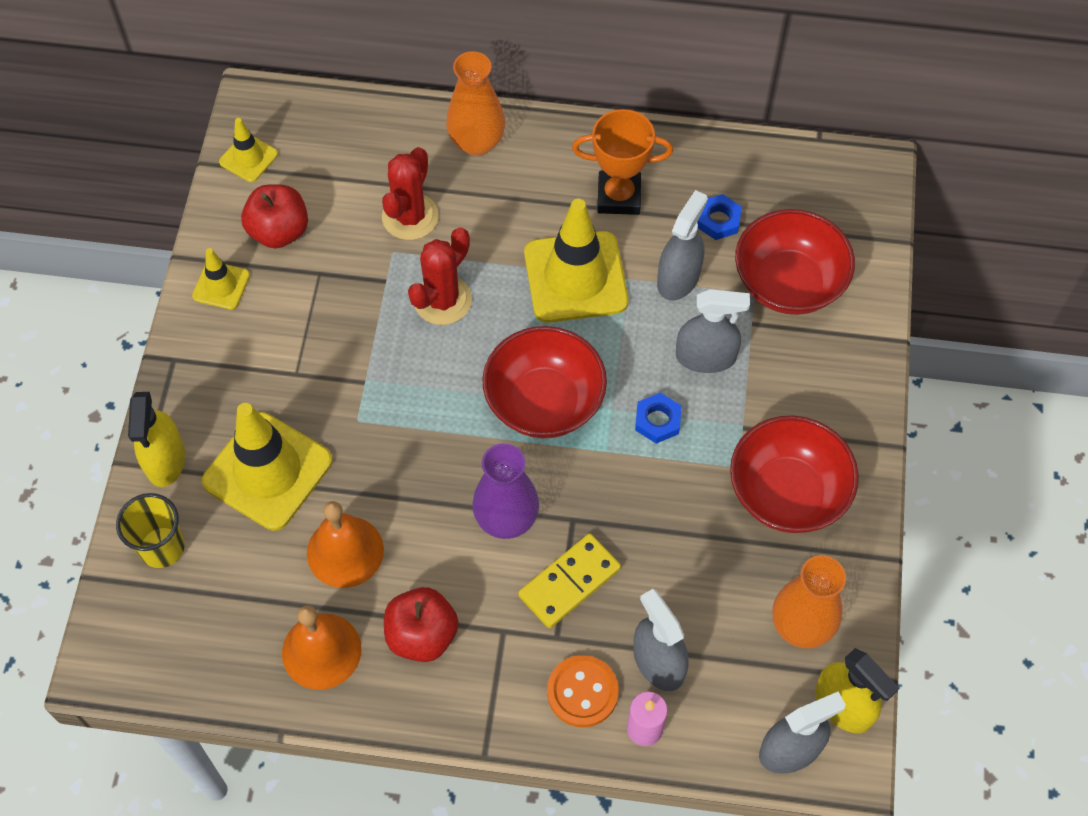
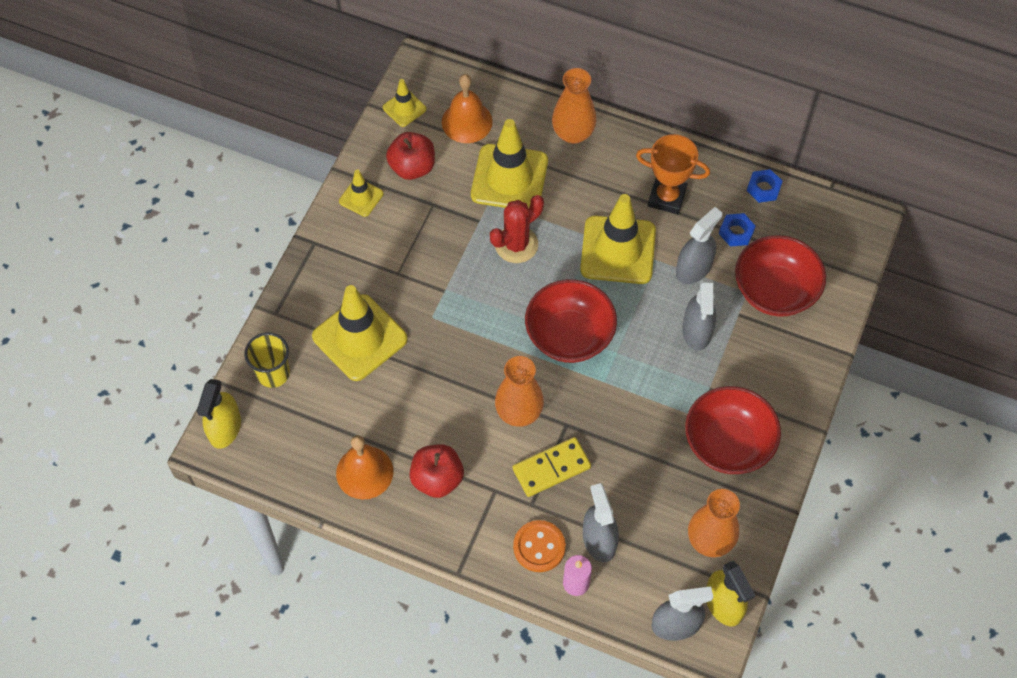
camera: 15 degrees right, 0 degrees up
(165, 460) = (290, 312): yellow spray bottle -> yellow spray bottle (225, 428)
(345, 551) = (399, 407): orange bell -> orange bell (467, 122)
(410, 217) = (509, 178): red cactus -> yellow traffic cone
(506, 519) = (519, 412): purple vase -> orange vase
(657, 420) = (648, 369): blue nut -> blue nut (763, 188)
(705, 357) = (697, 331): grey spray bottle -> grey spray bottle turned 75 degrees clockwise

